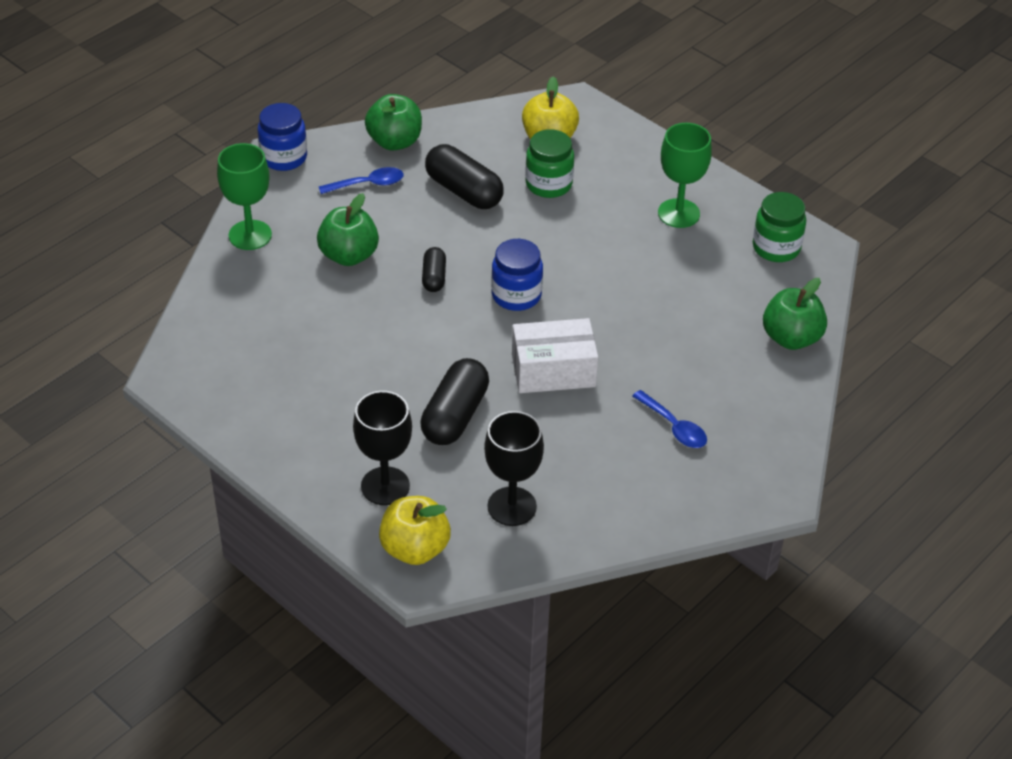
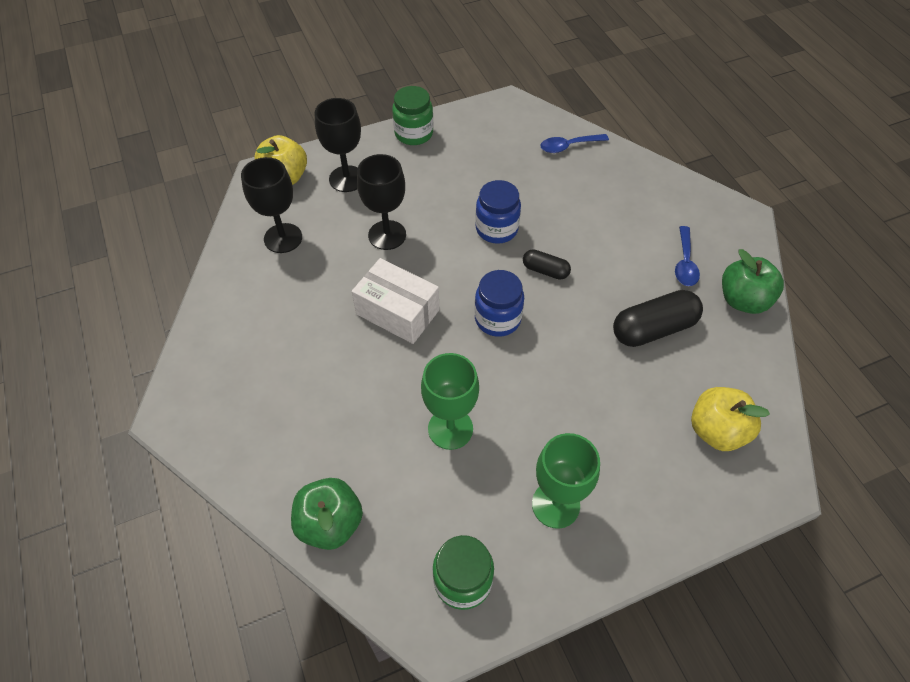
camera: 115 degrees right, 10 degrees up
(250, 235) = (642, 175): green goblet -> green goblet (450, 428)
(284, 157) = (738, 218): blue jar -> blue jar (496, 229)
(349, 255) = (595, 225): green apple -> none
(455, 416) = (387, 235): black capsule -> black goblet
(548, 184) = (642, 402): green jar -> green jar (414, 134)
(553, 370) = (397, 312): white box -> white box turned 75 degrees counterclockwise
(674, 427) = (287, 371): blue spoon -> blue spoon (568, 146)

